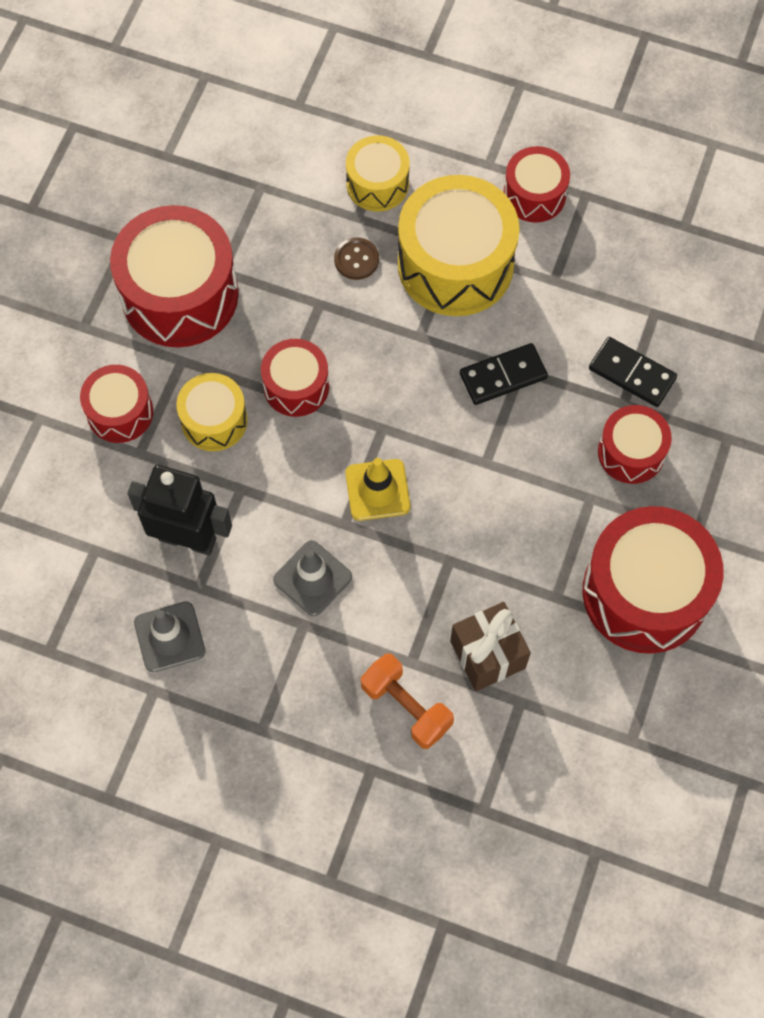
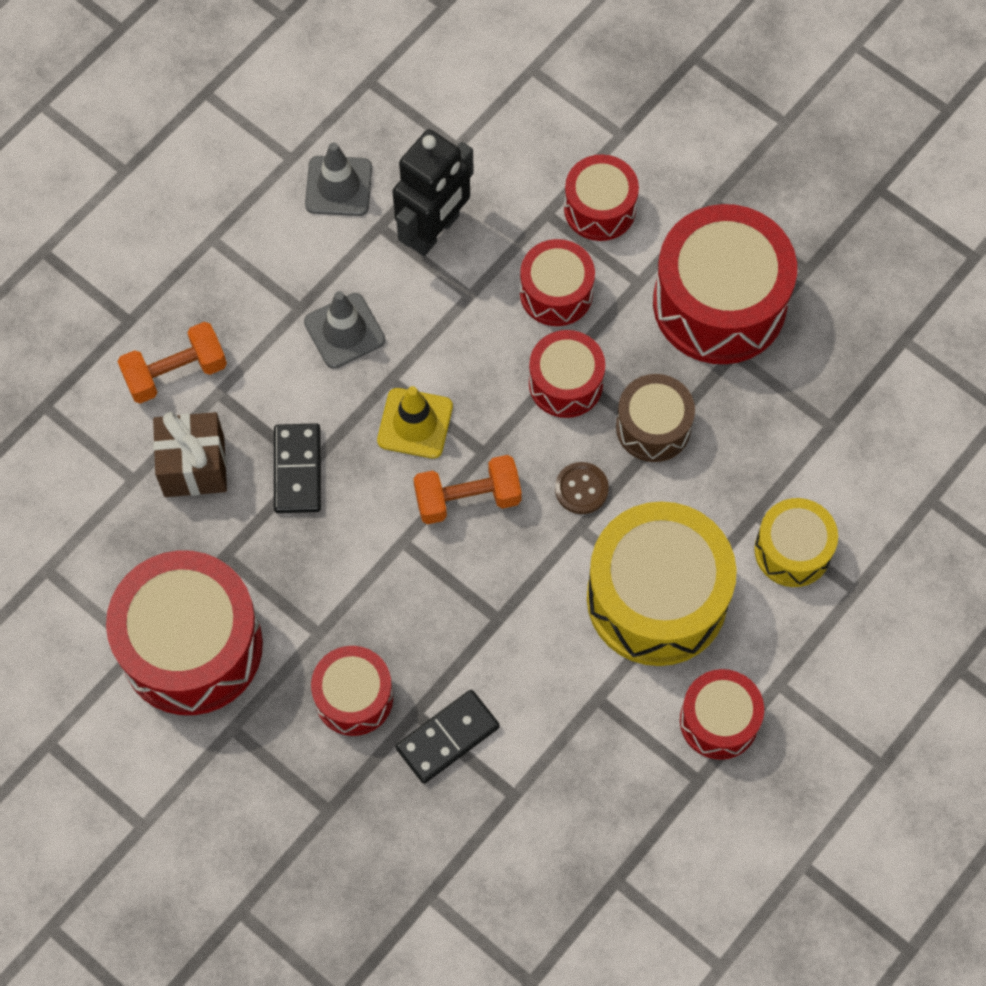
camera: 110 degrees right, 0 degrees up
(214, 420) = (556, 293): yellow drum -> red drum
(311, 310) = (653, 427): none -> brown drum
(356, 259) = (700, 494): brown button -> brown button (581, 489)
(428, 426) = (467, 498): none -> orange dumbbell
(503, 376) = (498, 597): black domino -> black domino (298, 470)

